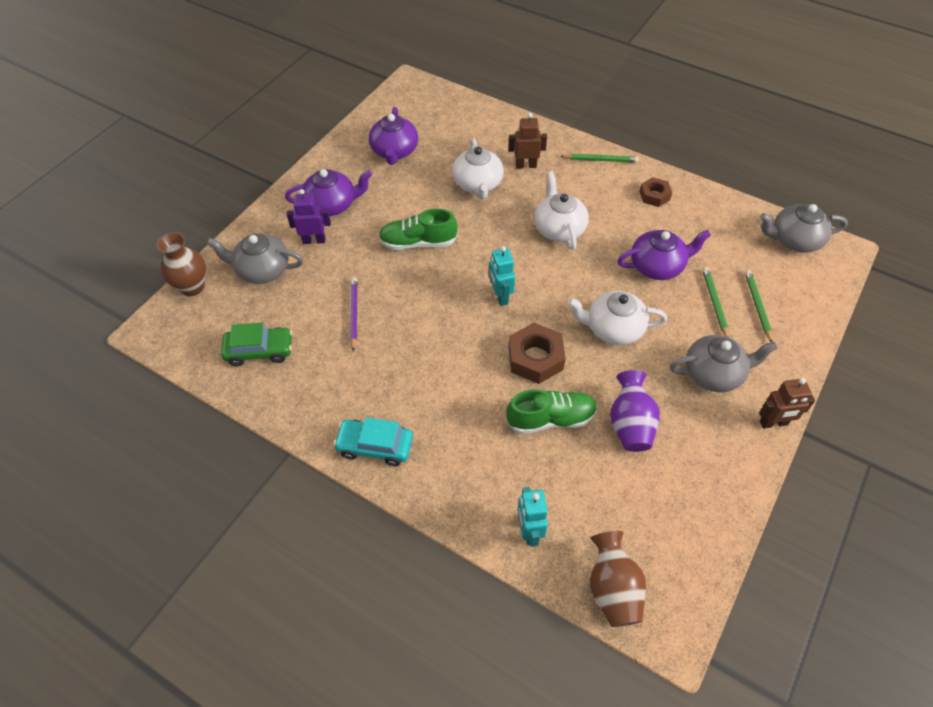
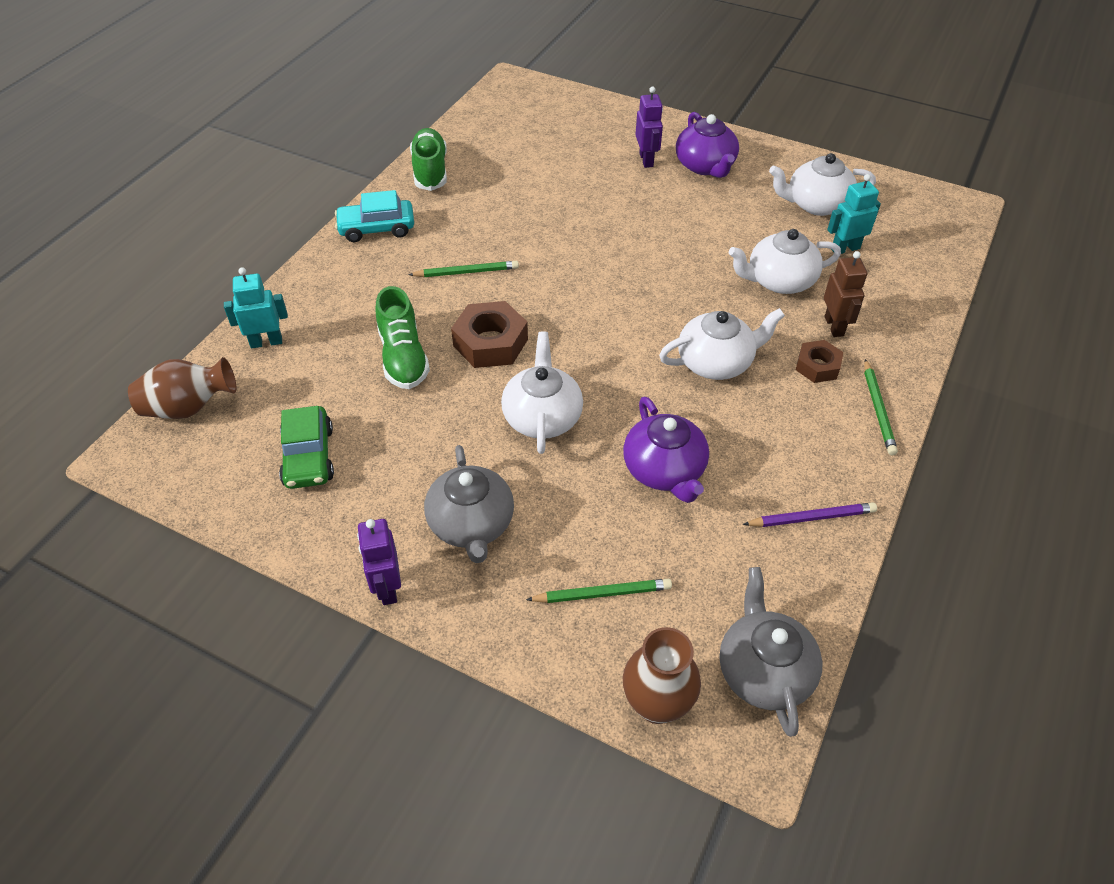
camera: 85 degrees right, 5 degrees down
(192, 287) = (567, 95): brown vase -> brown vase (657, 704)
(259, 351) = (491, 145): green car -> green car (308, 457)
(262, 270) = (597, 132): grey teapot -> none
(354, 314) = (544, 198): purple pencil -> purple pencil (811, 518)
(375, 446) = (376, 228): turquoise car -> turquoise car turned 105 degrees counterclockwise
(394, 151) = (816, 204): purple teapot -> white teapot
(418, 242) = (660, 236): green shoe -> green shoe (430, 171)
(500, 296) = (584, 309): turquoise robot -> turquoise robot (845, 248)
(630, 424) = (392, 429): purple vase -> none
(654, 195) = (817, 474): brown nut -> brown nut (817, 366)
(714, 303) = (601, 536): green pencil -> green pencil (466, 272)
(773, 423) = (387, 588): brown robot -> purple robot

